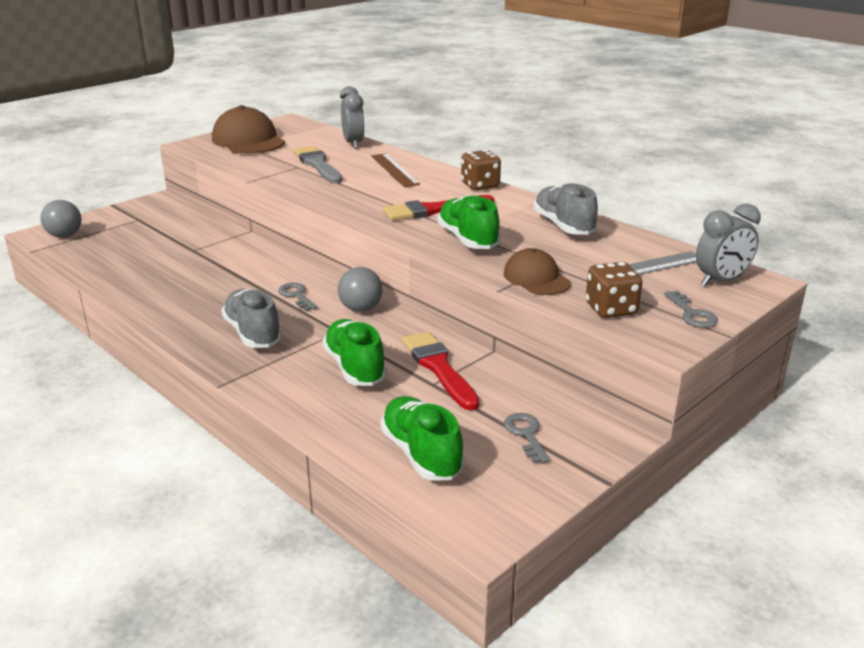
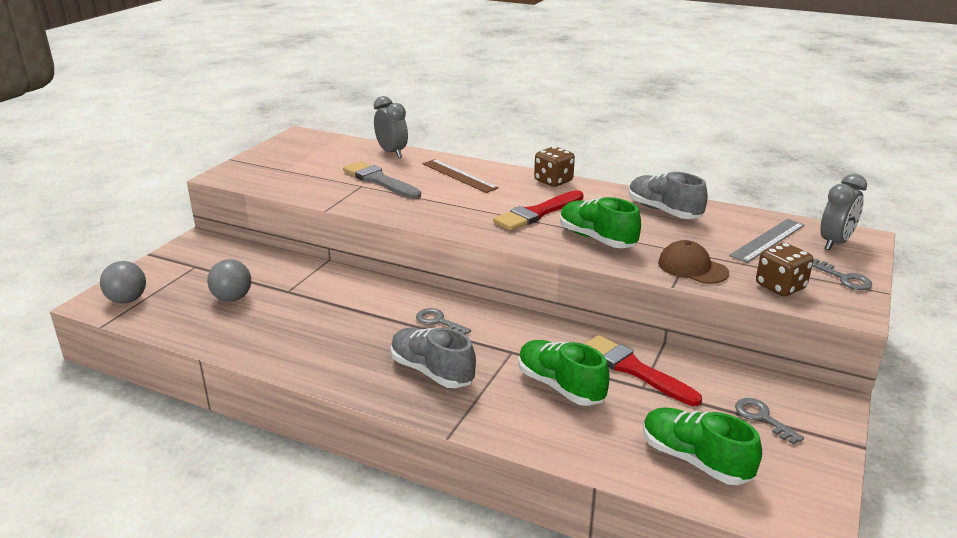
camera: 20 degrees left, 0 degrees up
(248, 140) = (281, 163): brown cap -> none
(361, 309) = (512, 323): grey ball -> grey ball (232, 298)

